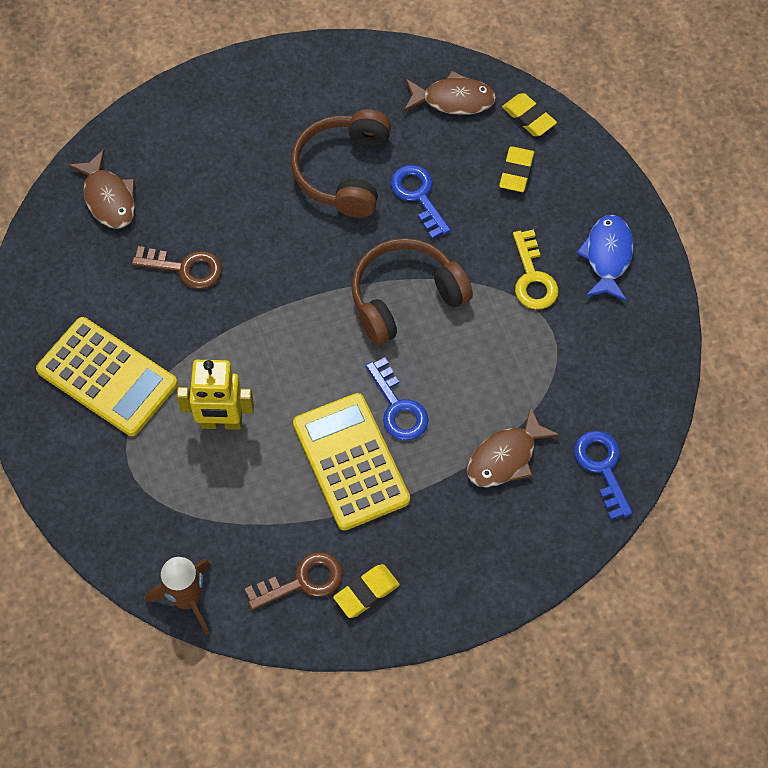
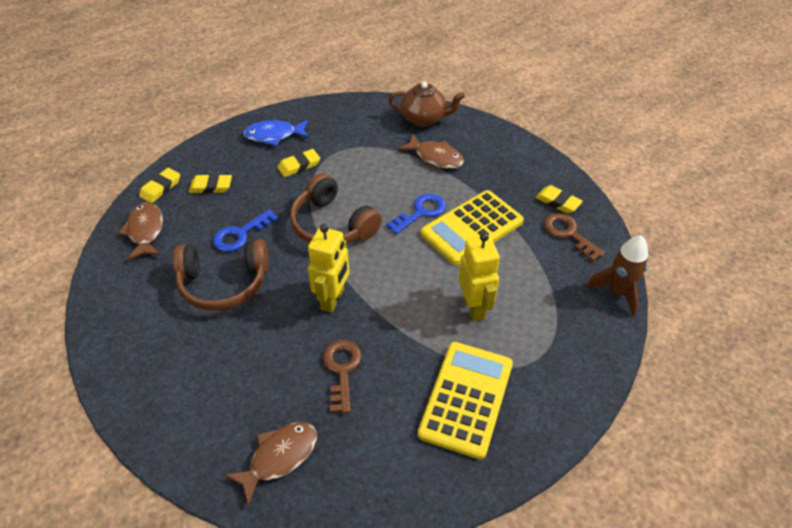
camera: 105 degrees left, 15 degrees down
(284, 277) = (333, 299): none -> yellow robot
(532, 278) = (299, 165): yellow key -> yellow eraser
(602, 467) = (424, 118): blue key -> brown teapot

